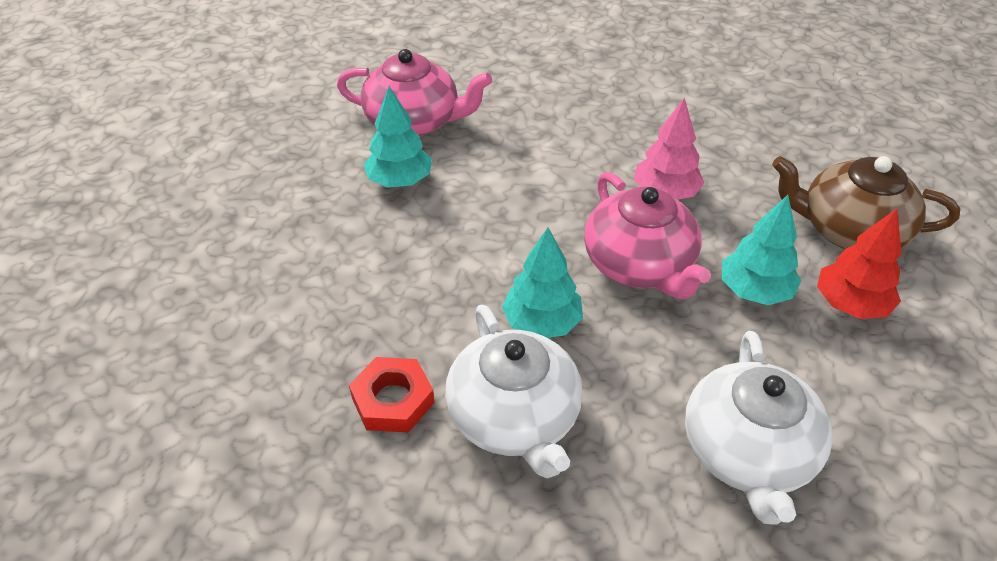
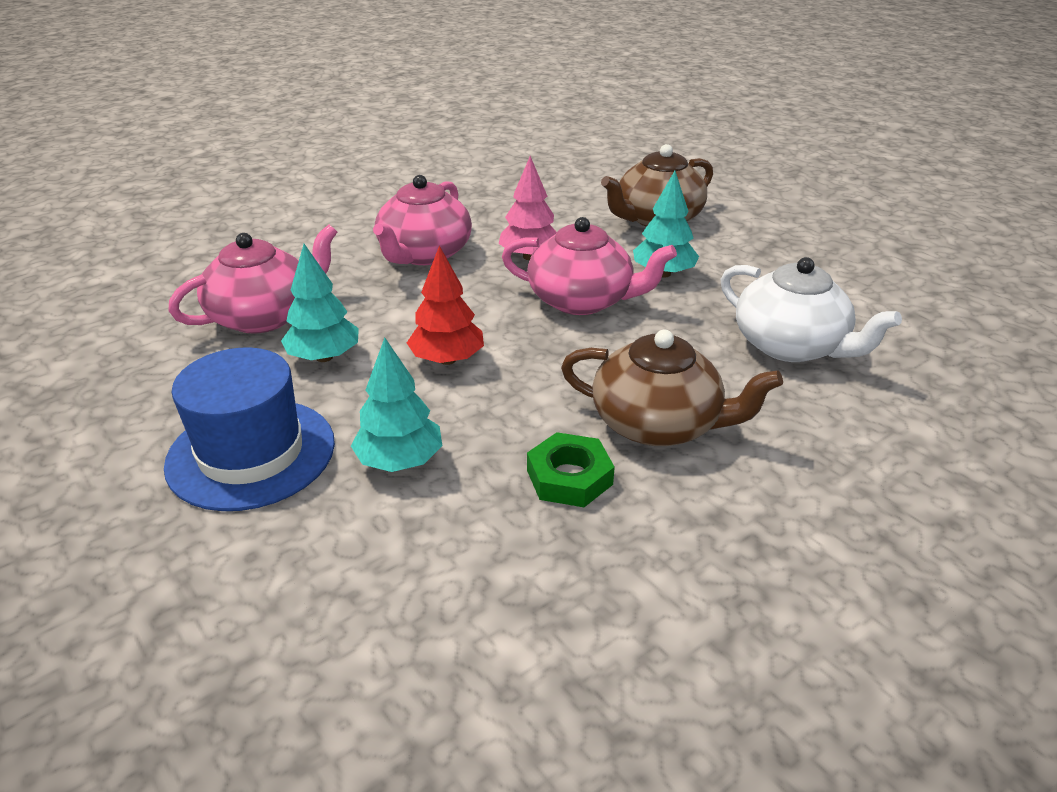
camera: 50 degrees left, 10 degrees down
(269, 222) = (251, 453): none -> blue hat
(393, 400) = (569, 477): red nut -> green nut
(514, 417) = (658, 424): white teapot -> brown teapot
(542, 323) = (581, 367): turquoise tree -> turquoise tree (399, 461)
(589, 136) = (424, 254): none -> pink teapot
(850, 304) = (715, 251): red tree -> red tree (447, 360)

